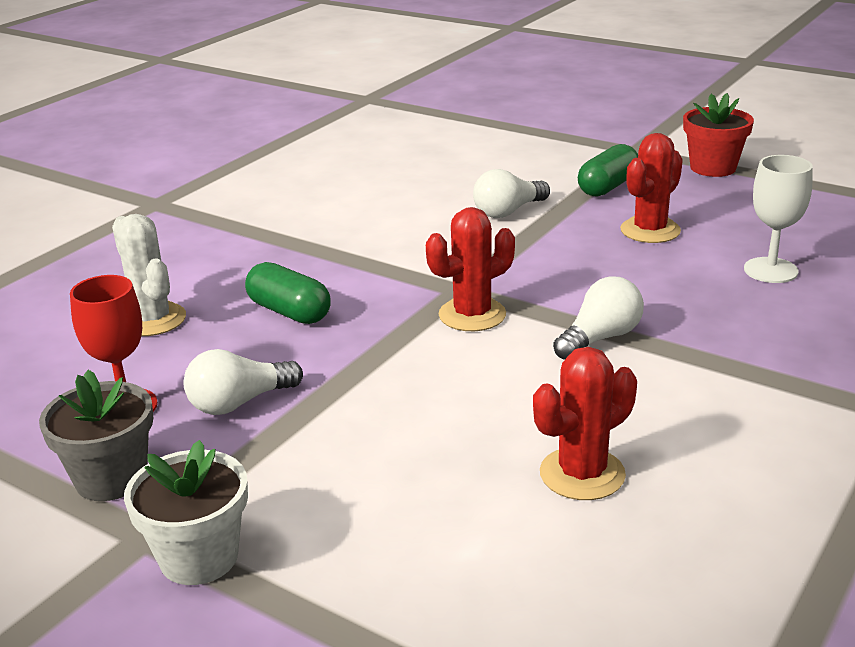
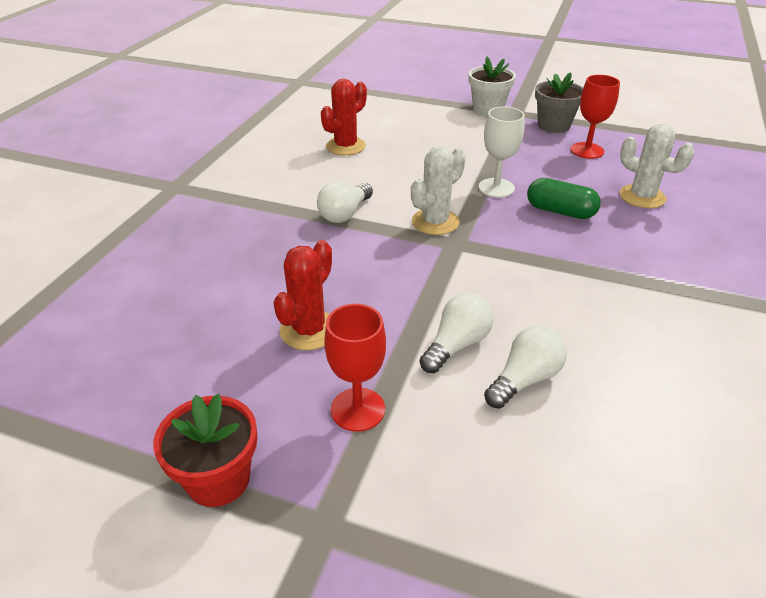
camera: 165 degrees right, 10 degrees up
(239, 402) = (531, 158): white light bulb -> white light bulb (524, 379)
(472, 315) = (435, 222): red cactus -> white cactus
(607, 187) = (358, 409): green capsule -> red goblet
(770, 270) = (209, 288): white goblet -> white goblet (496, 188)

